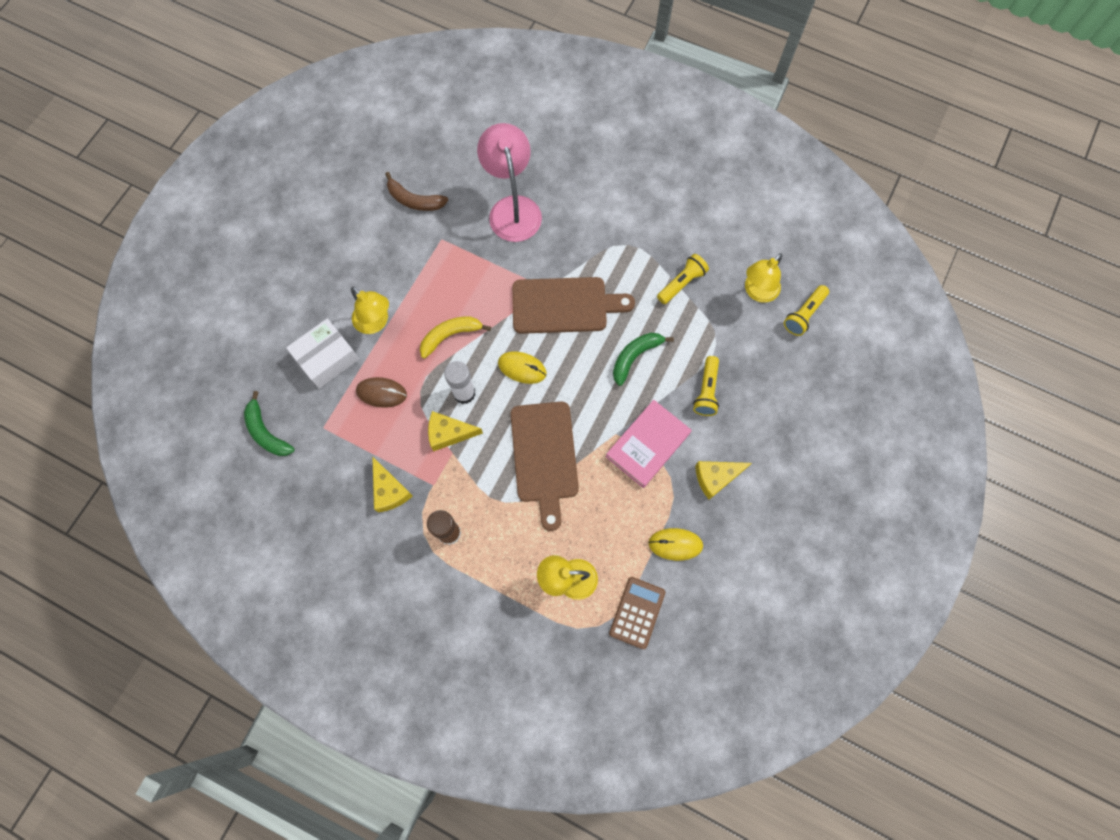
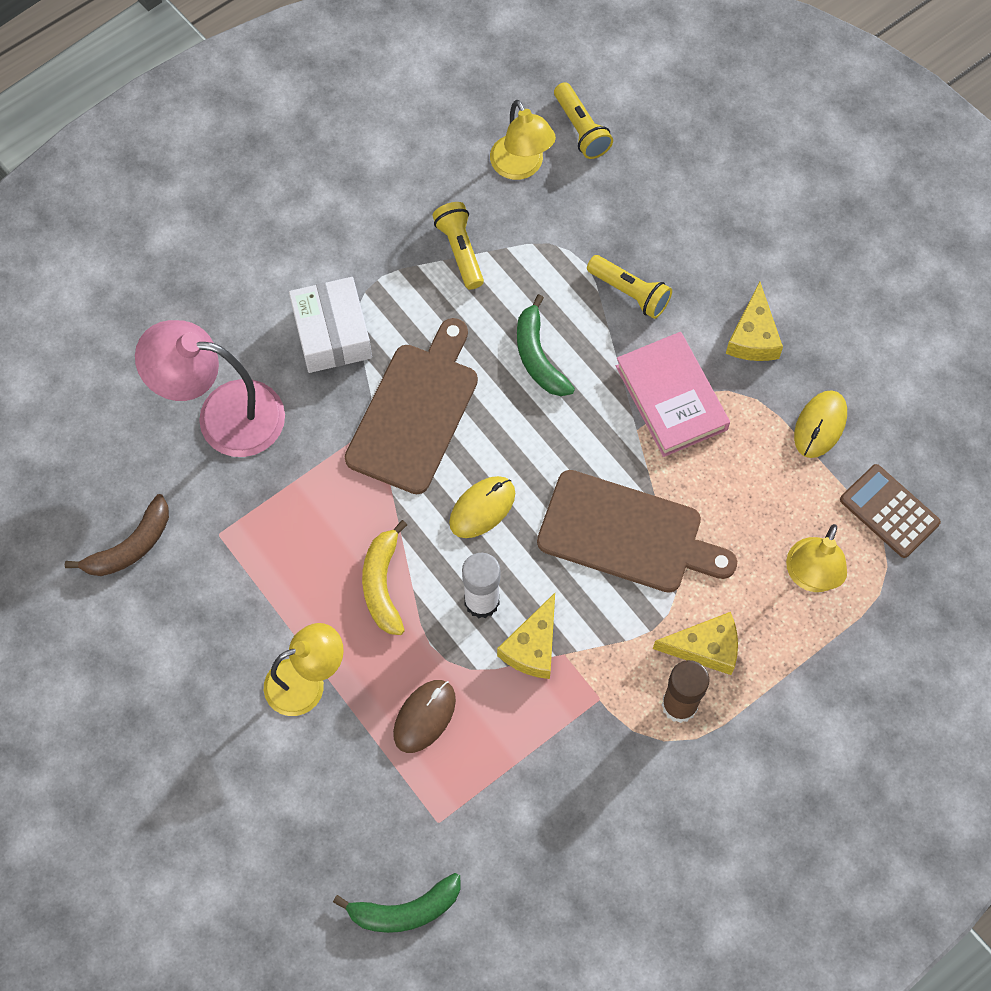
camera: 65 degrees left, 5 degrees down
(327, 358) = (328, 775): white box -> white box (332, 334)
(389, 490) = (580, 763): yellow cheese -> yellow cheese (705, 647)

